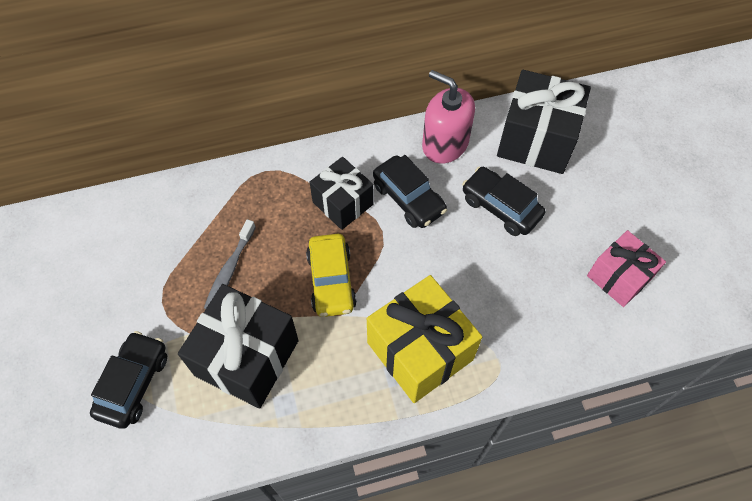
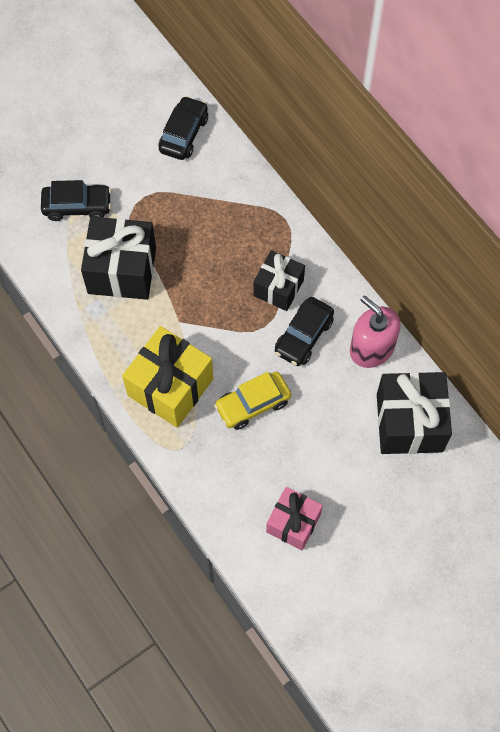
camera: 70 degrees right, 5 degrees up
(229, 270) = (187, 230): grey toothbrush -> none
(331, 281) = (205, 304): yellow car -> yellow car (253, 404)
(445, 144) = (372, 348): pink soap dispenser -> pink soap dispenser turned 60 degrees counterclockwise
(500, 207) = (325, 411): black car -> black car (184, 134)

